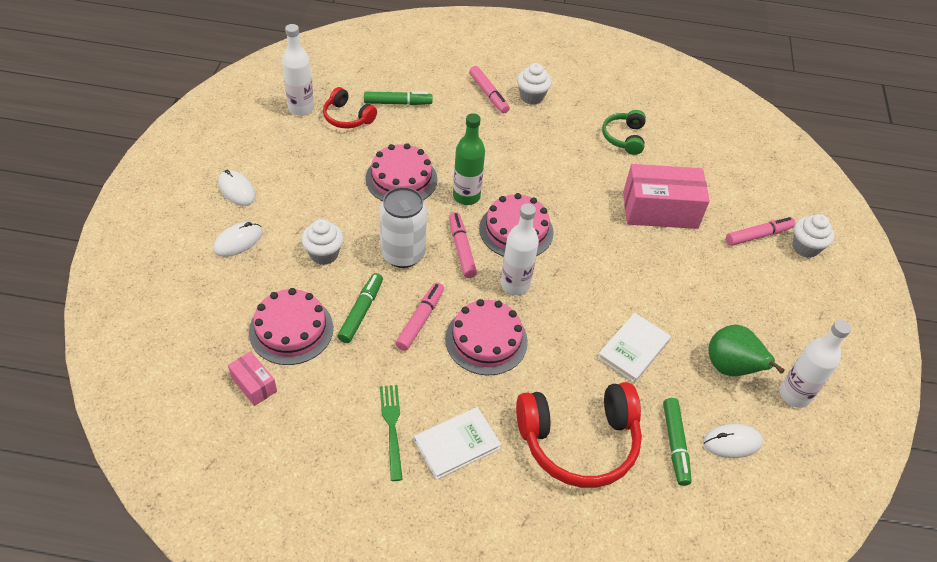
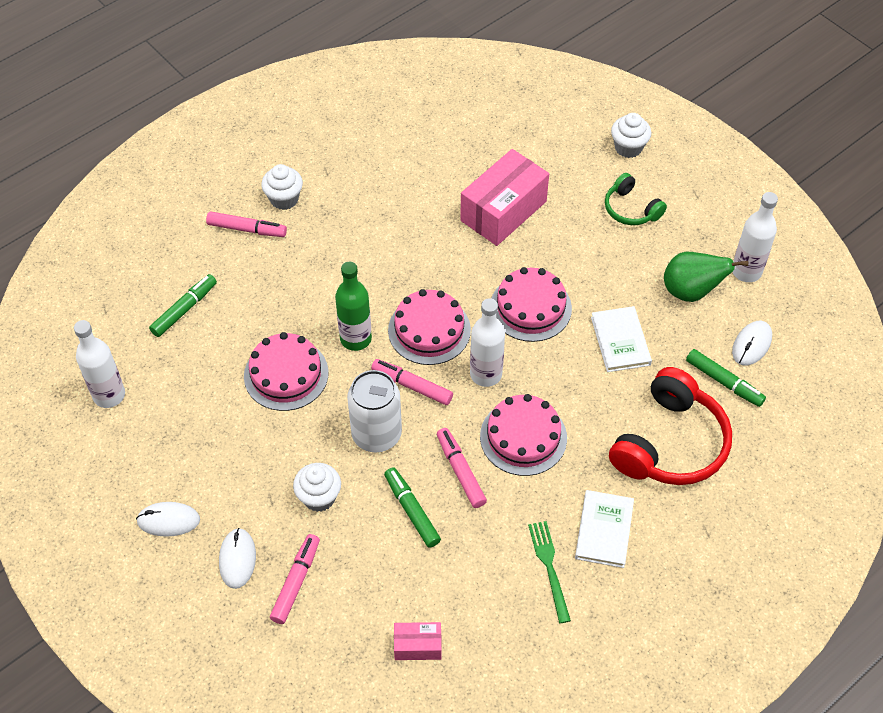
camera: 45 degrees left, 5 degrees up
(291, 329) = (383, 579): pink cake -> pink cake (530, 307)
(347, 117) = (161, 364): red headphones -> none
(391, 426) = (549, 566): green fork -> green fork turned 45 degrees clockwise
(624, 137) = (401, 170): green headphones -> green headphones (631, 209)
(758, 235) = (589, 167): pink marker -> pink marker (296, 582)

